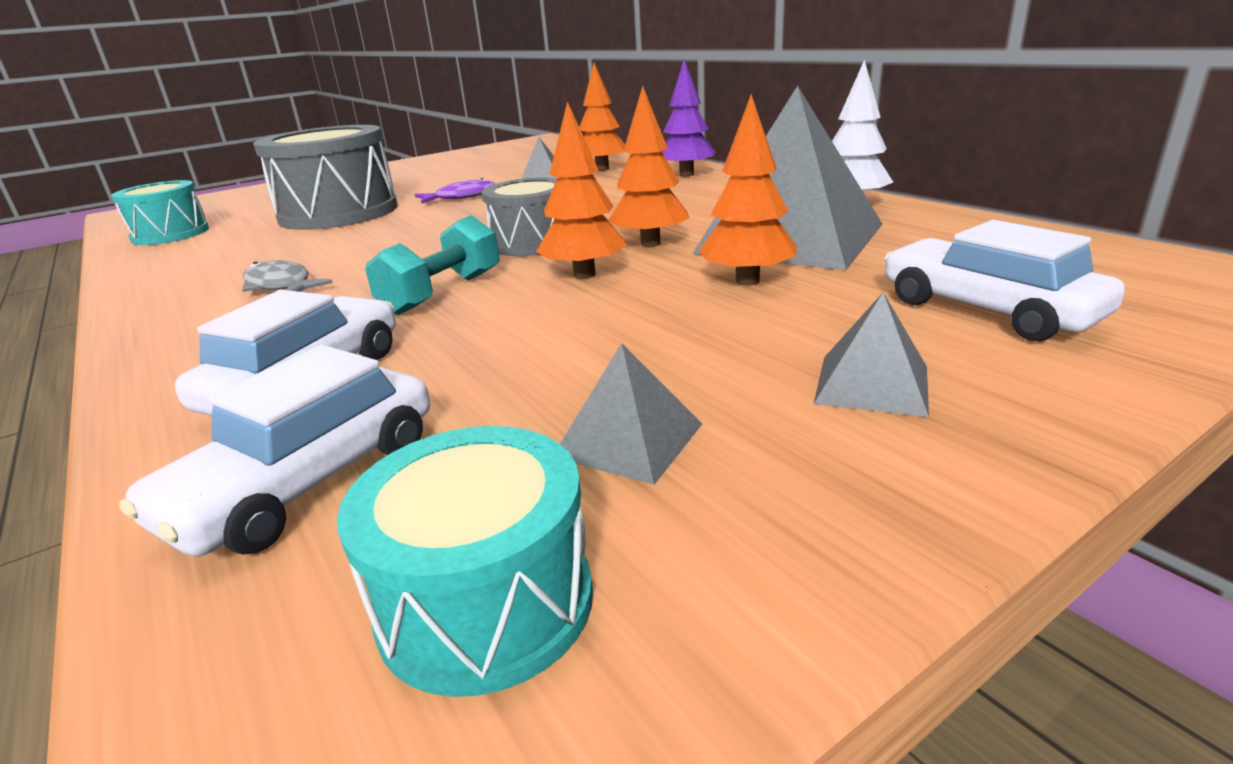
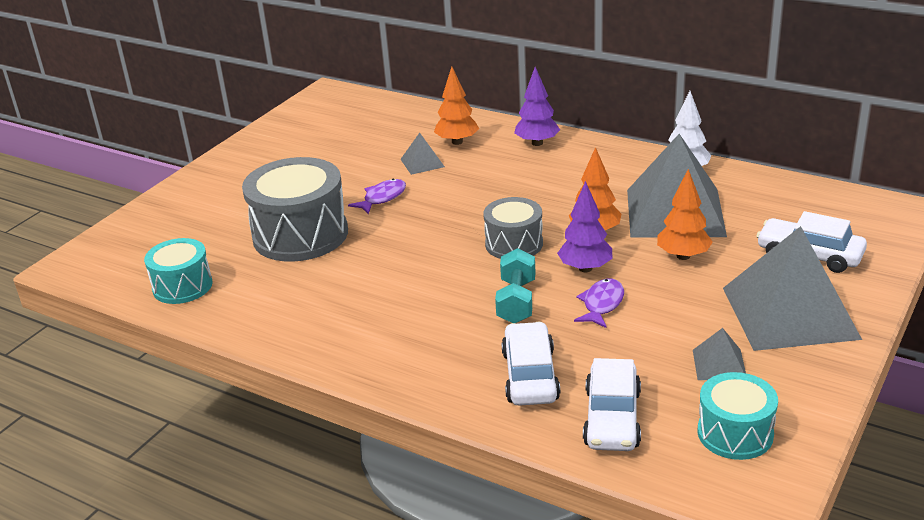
camera: 25 degrees left, 5 degrees up
(281, 286) = (393, 318): grey fish -> none
(548, 315) = (602, 304): none -> purple fish
(584, 274) = (585, 268): orange tree -> purple tree
(872, 384) = (789, 312): grey pyramid -> grey pyramid, size x2.33

